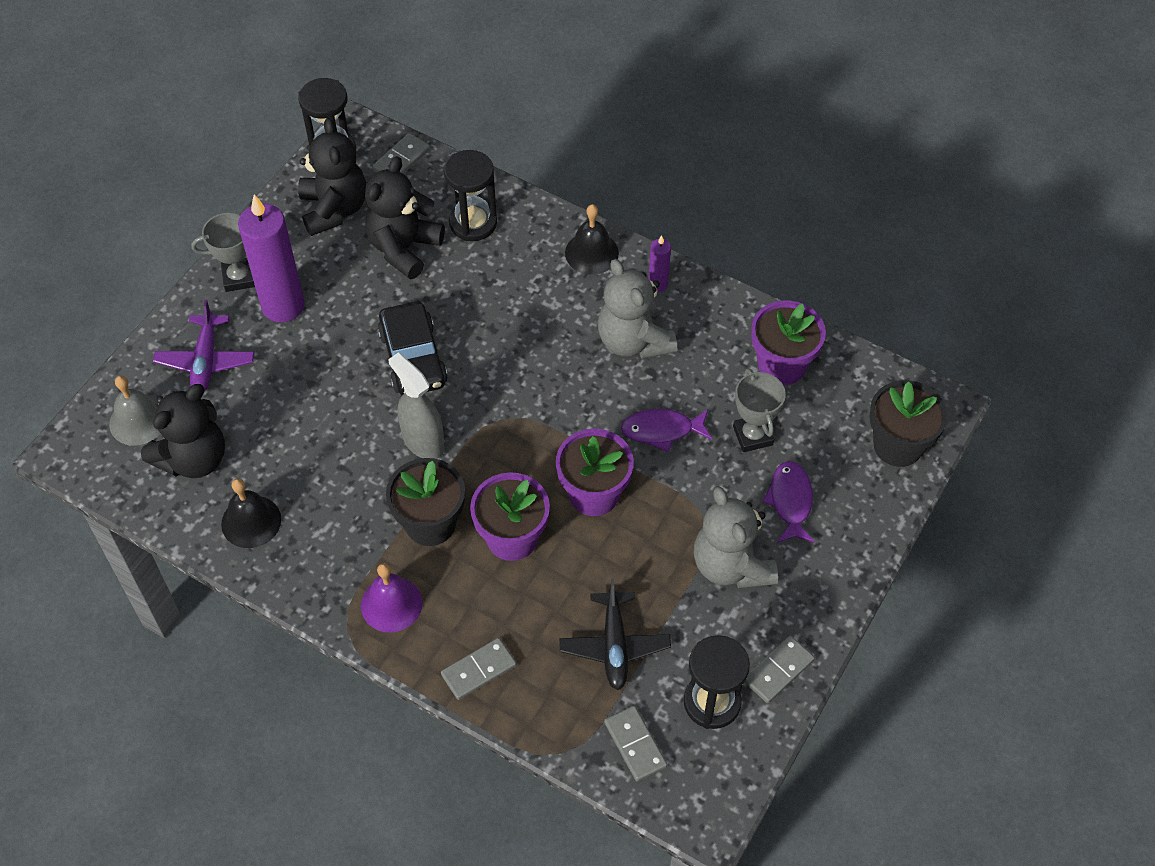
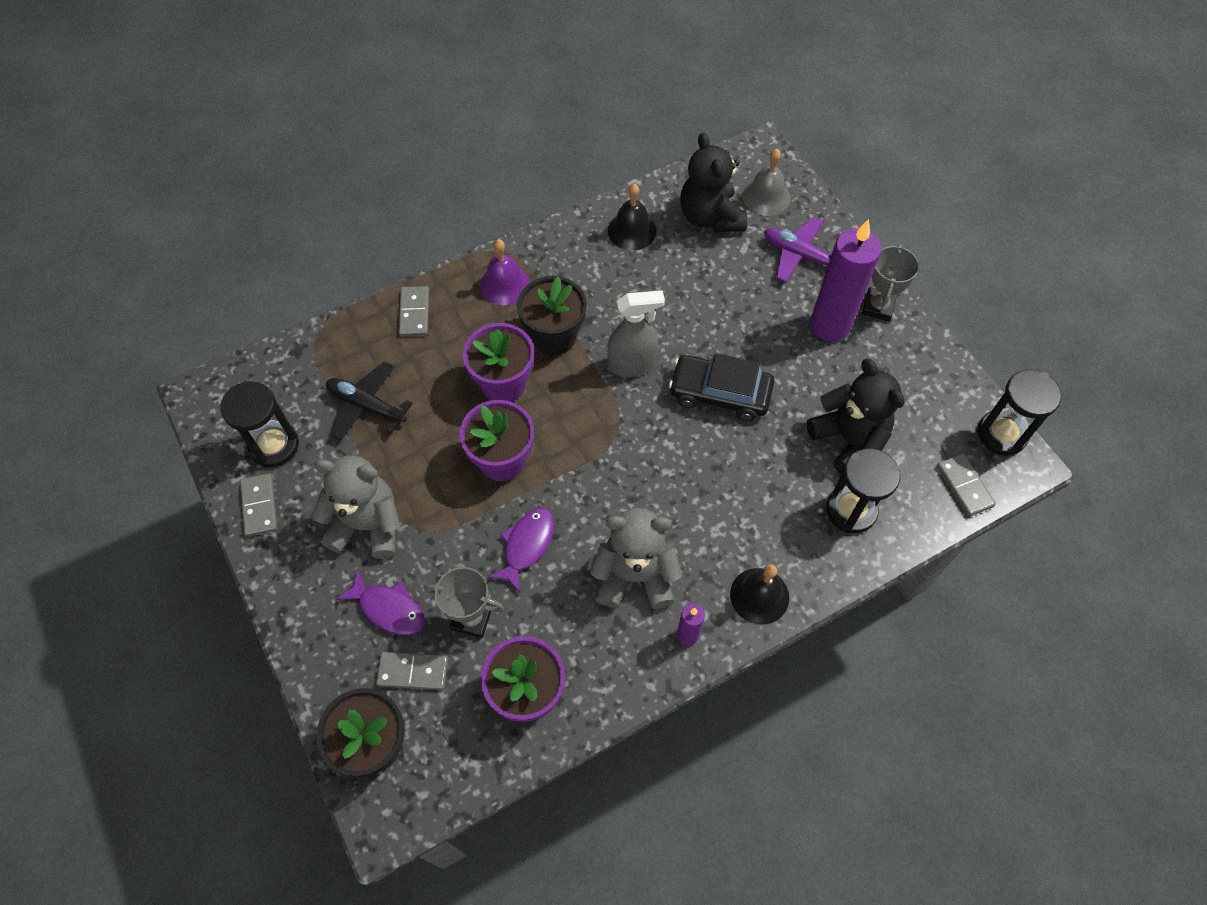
camera: 120 degrees right, 5 degrees up
(334, 209) = (924, 405): black teddy bear -> none
(635, 744) = (285, 379): grey domino -> grey domino (413, 671)

